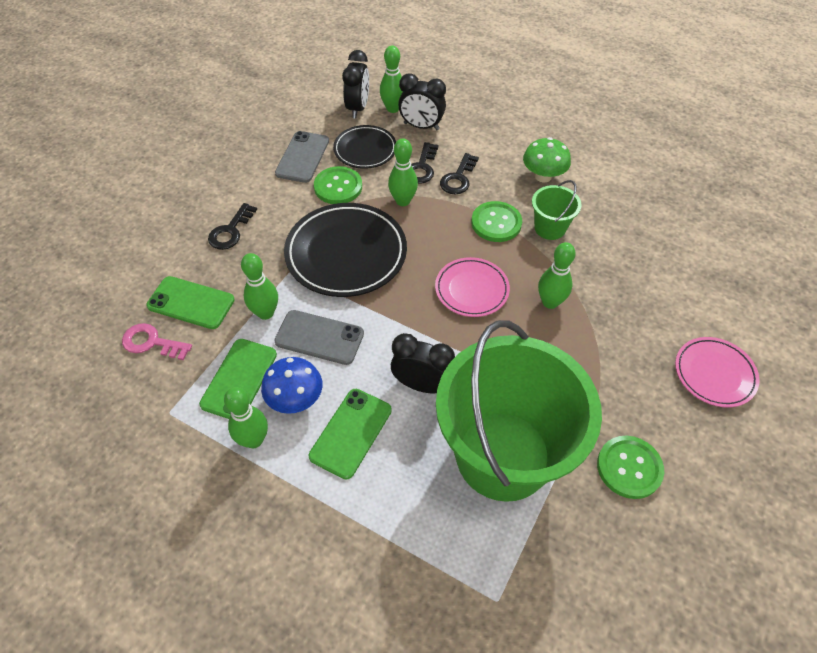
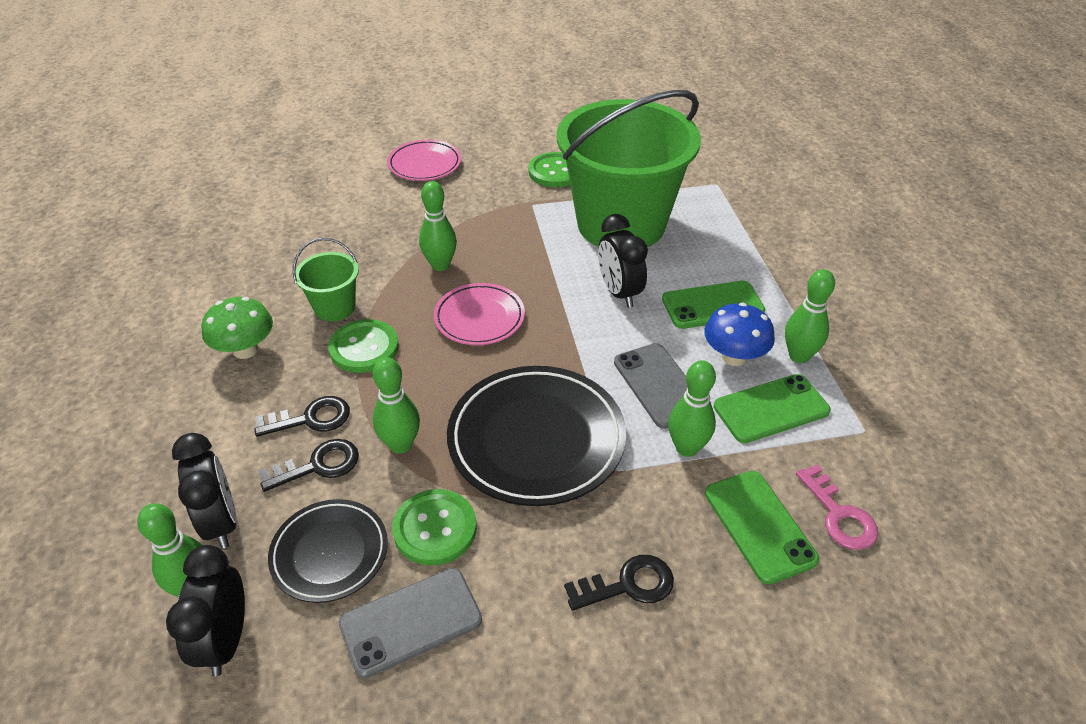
camera: 130 degrees left, 10 degrees down
(358, 108) = (226, 640): black clock -> black clock turned 60 degrees counterclockwise

